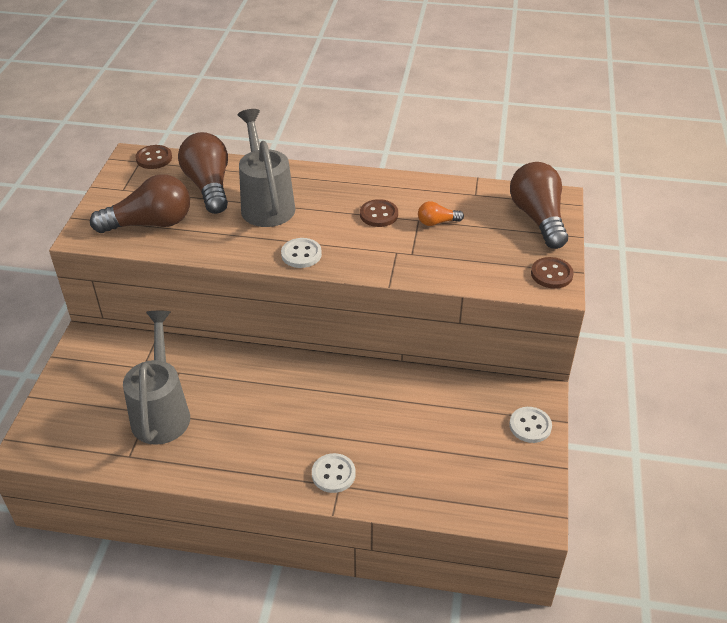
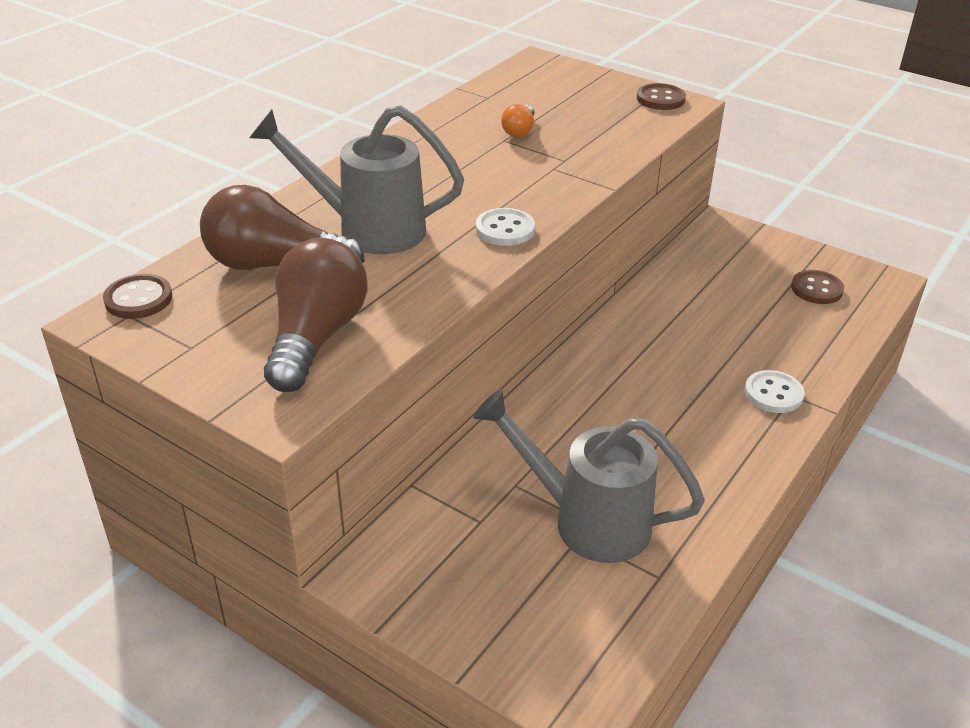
camera: 65 degrees left, 5 degrees down
(379, 215) = (471, 160): brown button -> brown button (816, 289)
(530, 426) = (760, 244): white button -> none
(538, 218) = (562, 79): brown light bulb -> none

